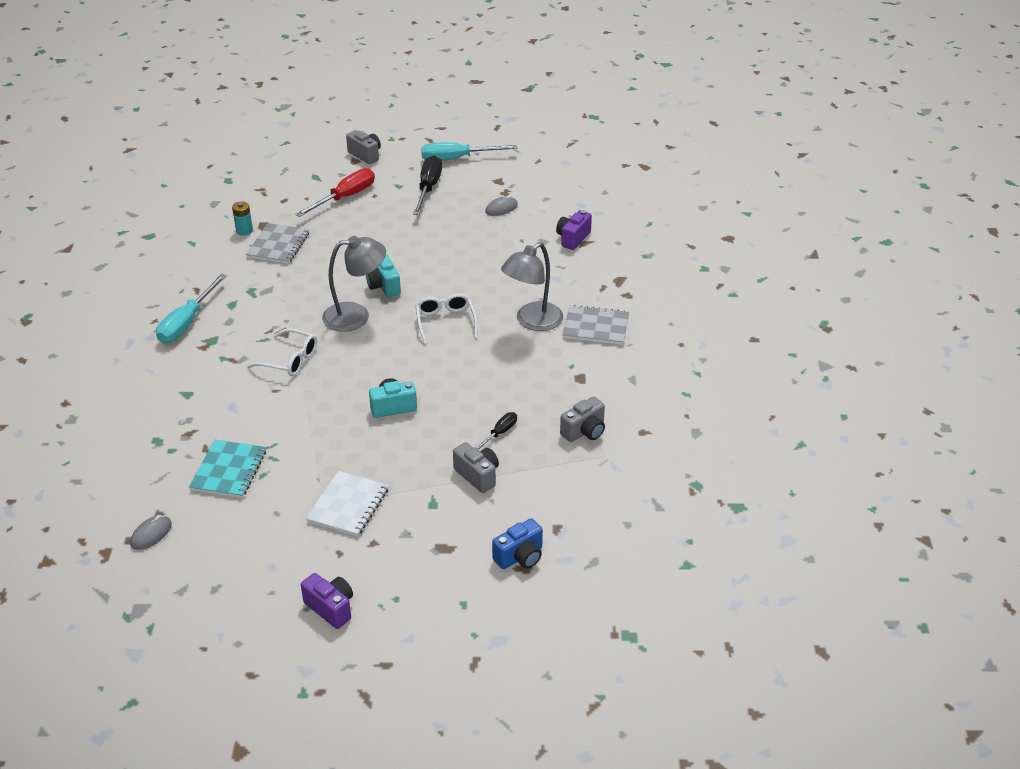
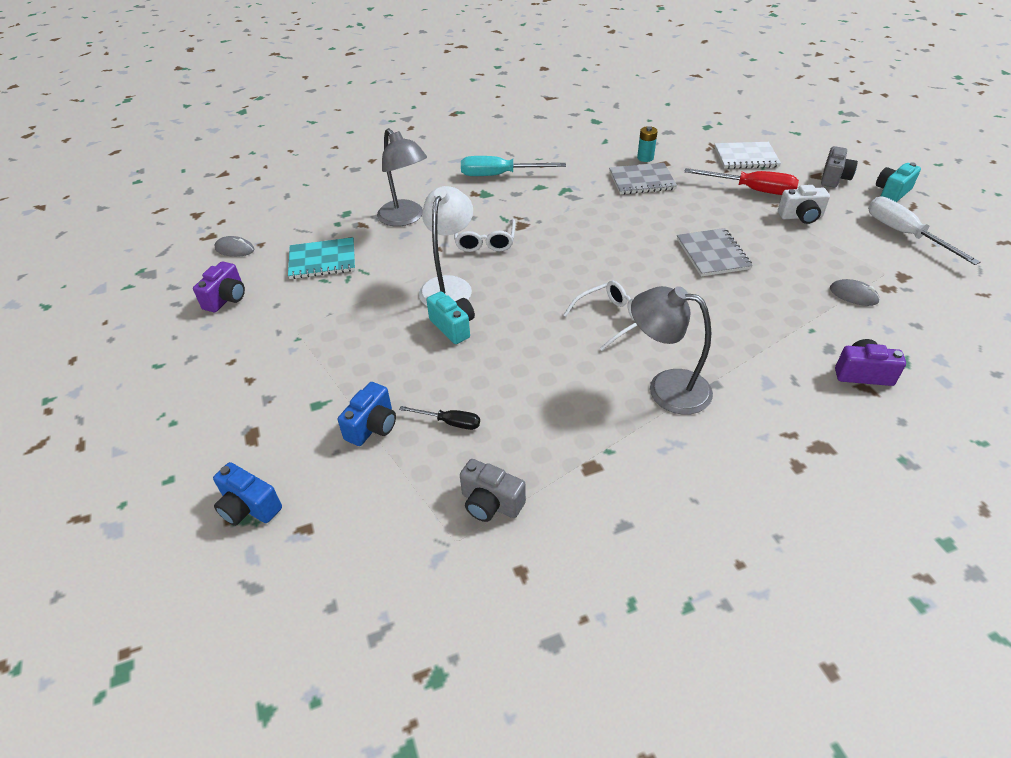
camera: 70 degrees right, 5 degrees up
(331, 608) = (156, 381): purple camera -> purple camera (226, 298)
(336, 397) = (449, 286): none -> white lamp
(348, 505) = (298, 345): white notebook -> white notebook (746, 157)
(356, 315) = (576, 257): grey lamp -> grey lamp (405, 218)
(384, 286) = (636, 259): turquoise camera -> turquoise camera (892, 192)
(399, 191) = (801, 217): none -> white camera
(428, 188) = (827, 233): black screwdriver -> none
(457, 159) = (904, 234): turquoise screwdriver -> white screwdriver
(477, 475) = (372, 426): grey camera -> blue camera
(596, 327) = (703, 452): grey notebook -> grey notebook (712, 254)

